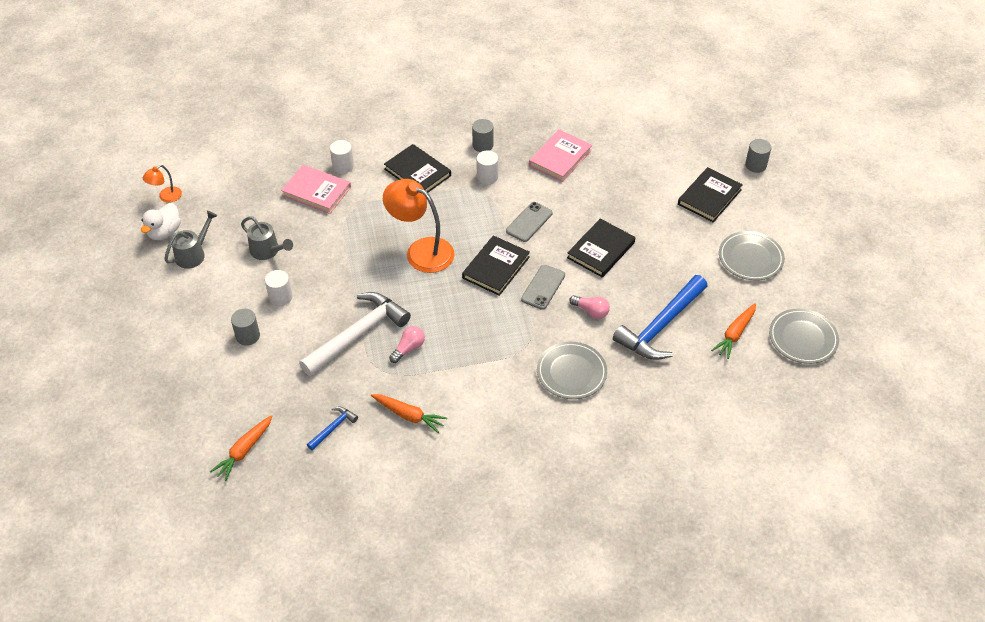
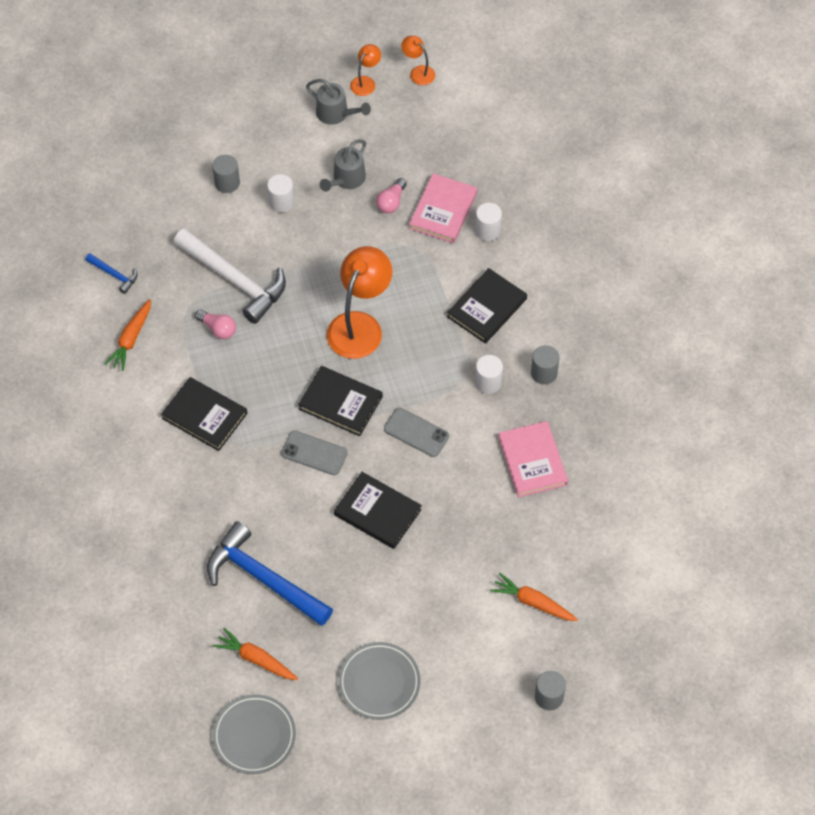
camera: 85 degrees right, 10 degrees up
(164, 232) = (365, 82): white duck -> orange lamp
(244, 451) = (86, 205): orange carrot -> orange carrot (533, 602)
(560, 158) = (532, 461): pink book -> pink book turned 45 degrees clockwise
(571, 372) = (192, 487): grey plate -> none
(591, 311) = (281, 504): pink light bulb -> pink light bulb (391, 202)
(709, 197) = (482, 637): black book -> black book (204, 416)

